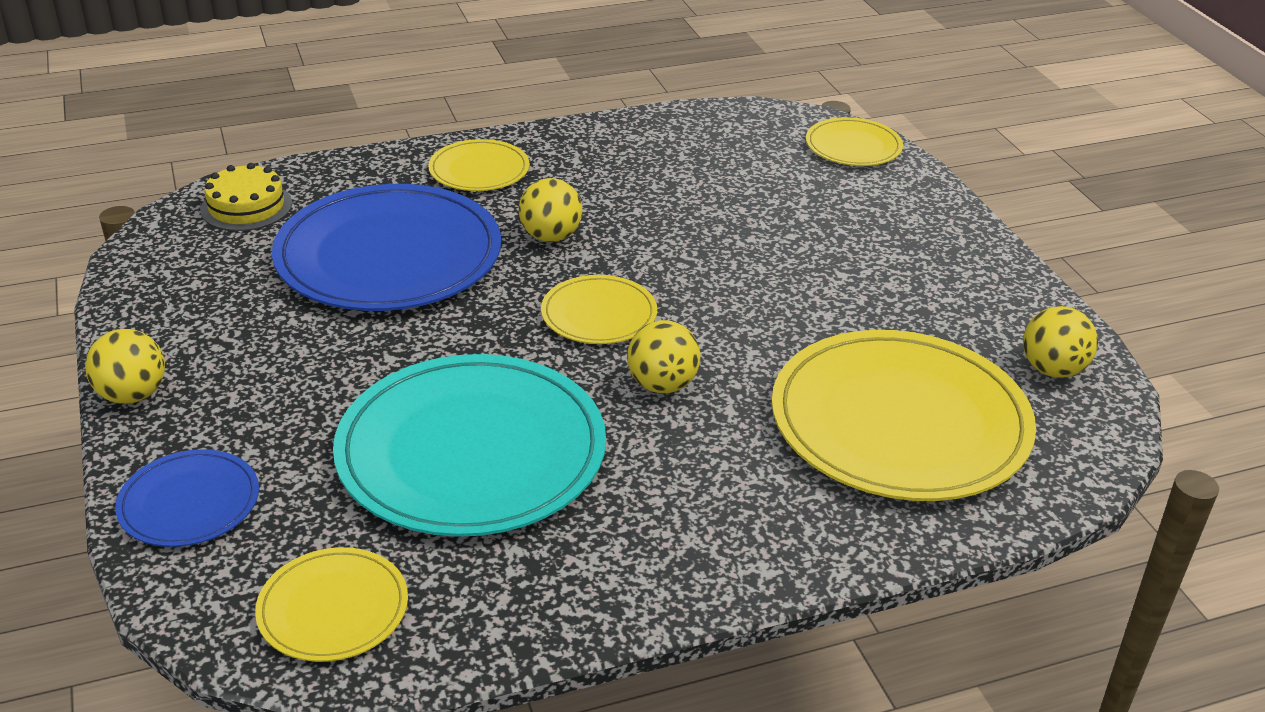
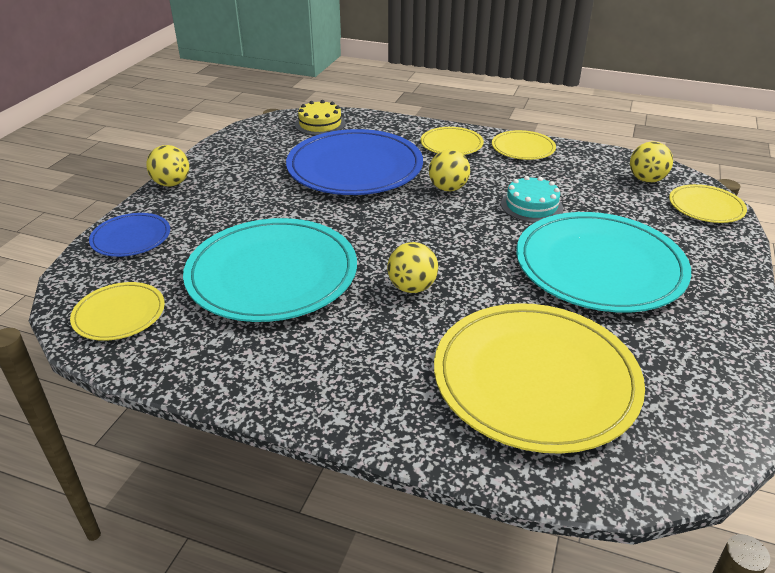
camera: 40 degrees right, 0 degrees up
(599, 314) = (424, 236): yellow plate -> yellow plate (523, 148)
(675, 220) = (531, 205): none -> turquoise cake
(825, 265) = (599, 266): none -> turquoise plate
(1052, 369) = (697, 403): yellow ball -> yellow ball (646, 180)

